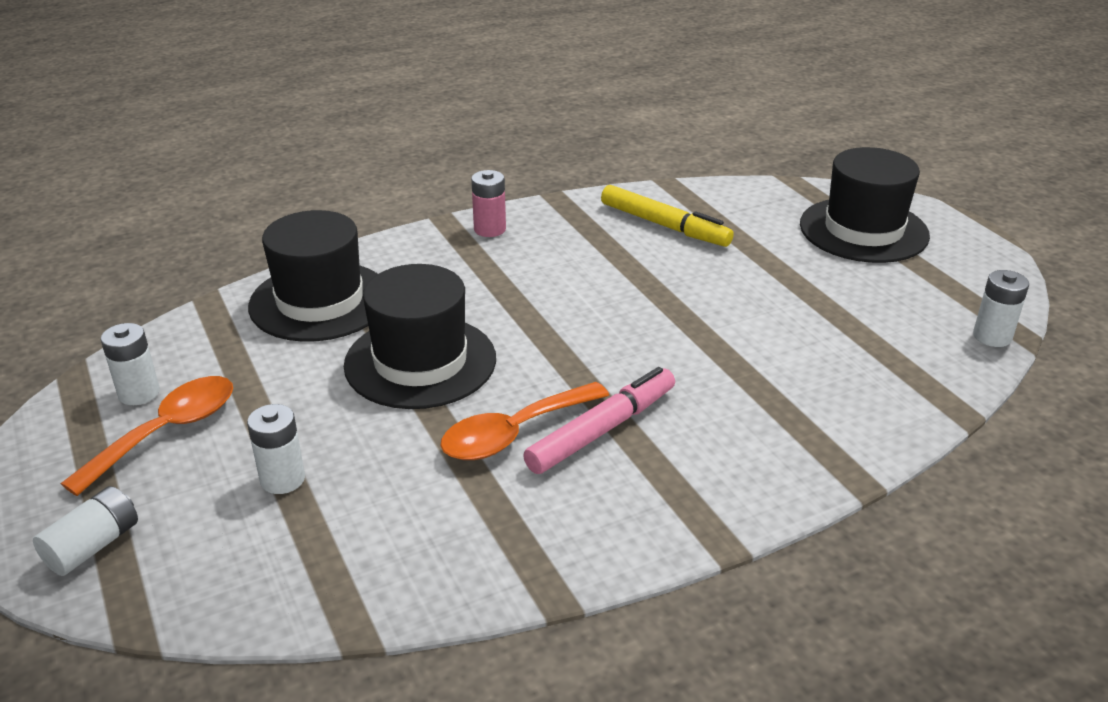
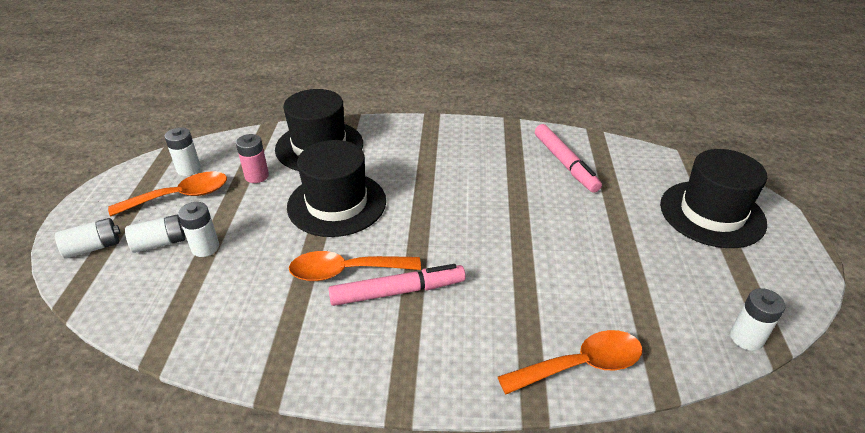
camera: 30 degrees right, 5 degrees up
(203, 499) = (160, 243): none -> white battery
(490, 229) = (452, 131): pink battery -> pink battery (257, 176)
(664, 225) = (565, 163): yellow marker -> pink marker
(868, 422) = (581, 365): none -> orange spoon

